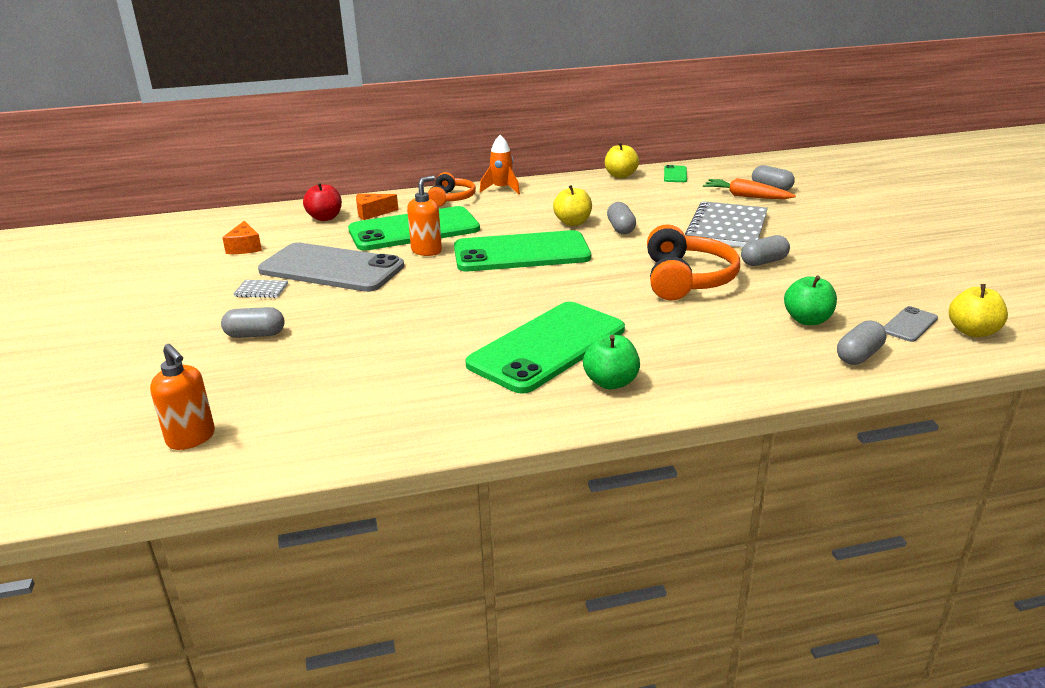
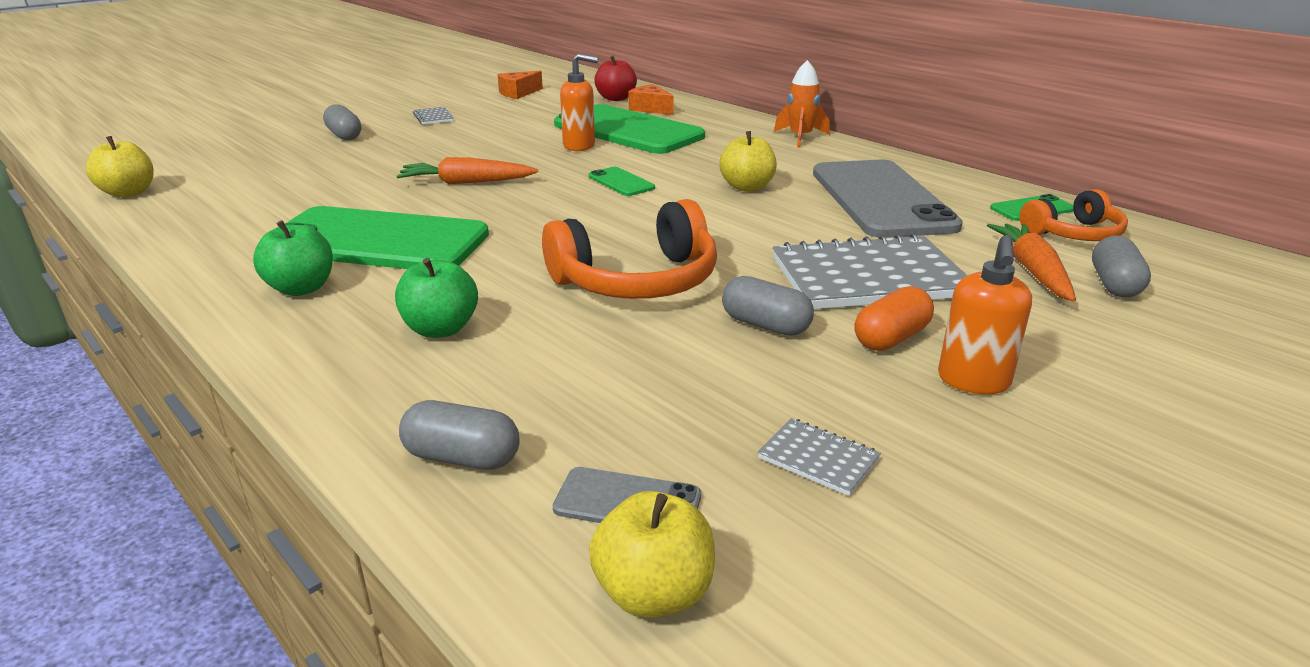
camera: 60 degrees right, 0 degrees up
(191, 438) = (159, 160): orange soap dispenser -> orange soap dispenser (973, 381)
(331, 268) = (500, 126): grey phone -> grey phone (881, 199)
(451, 198) = (735, 125): orange headphones -> orange headphones (1074, 234)
(458, 301) = (467, 182): none -> orange carrot
(521, 253) = (621, 182): green phone -> green phone, size x0.41
(620, 175) = (960, 180): yellow apple -> yellow apple (129, 193)
(621, 228) = (765, 214): grey capsule -> none
(794, 241) = (891, 338): none -> orange capsule
(807, 320) = (569, 392): green apple -> green apple (441, 329)
(890, 281) = (818, 459): none -> grey notebook

